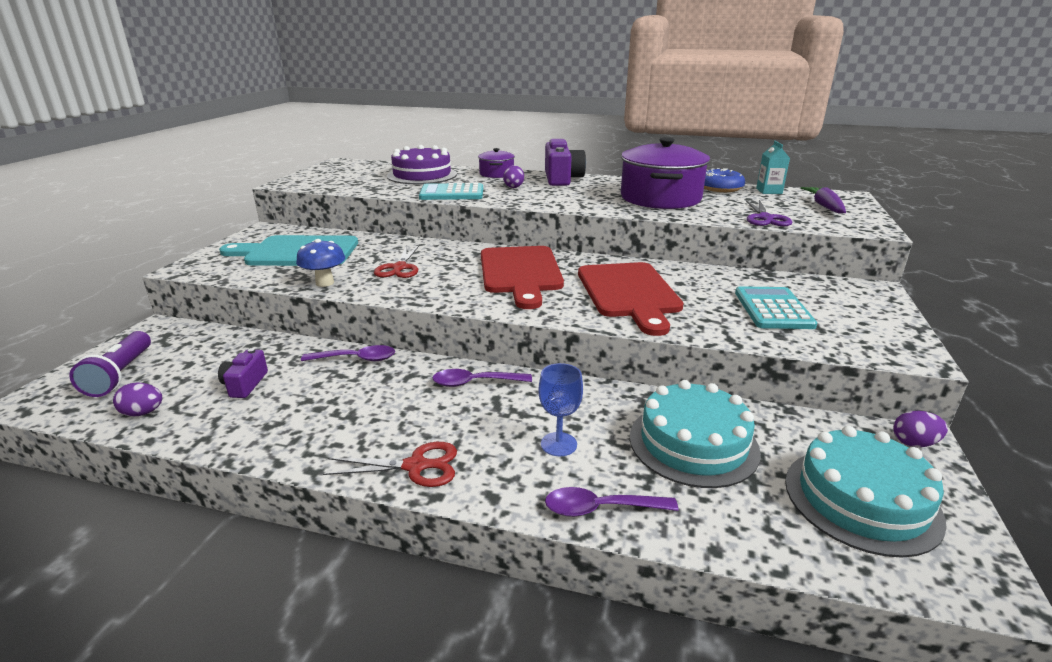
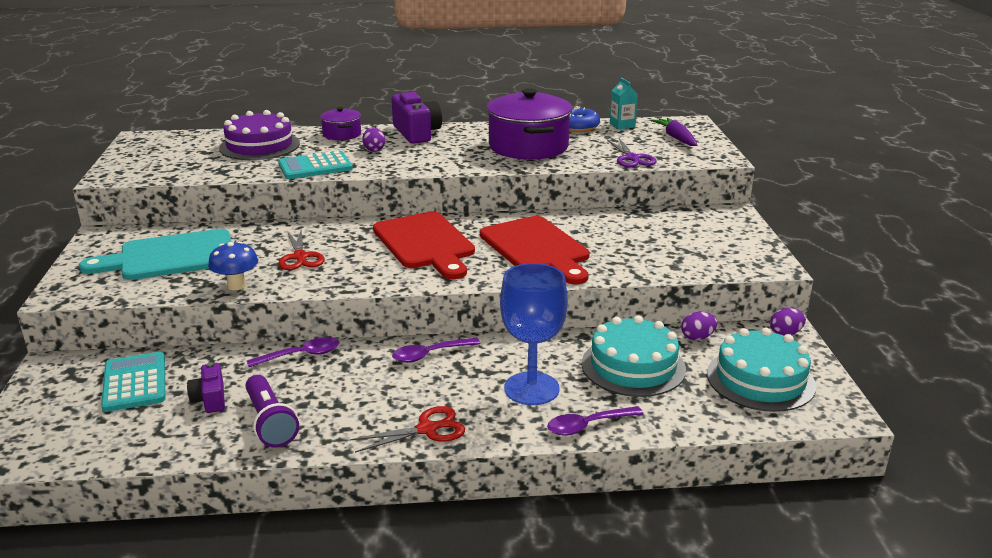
camera: 20 degrees left, 0 degrees up
(120, 375) = (64, 417): purple flashlight -> purple flashlight (270, 422)
(143, 413) = (131, 444): purple egg -> purple egg (697, 337)
(558, 444) = (531, 388): blue goblet -> blue goblet, size x1.79
(773, 309) = (661, 244): turquoise calculator -> turquoise calculator (134, 383)

